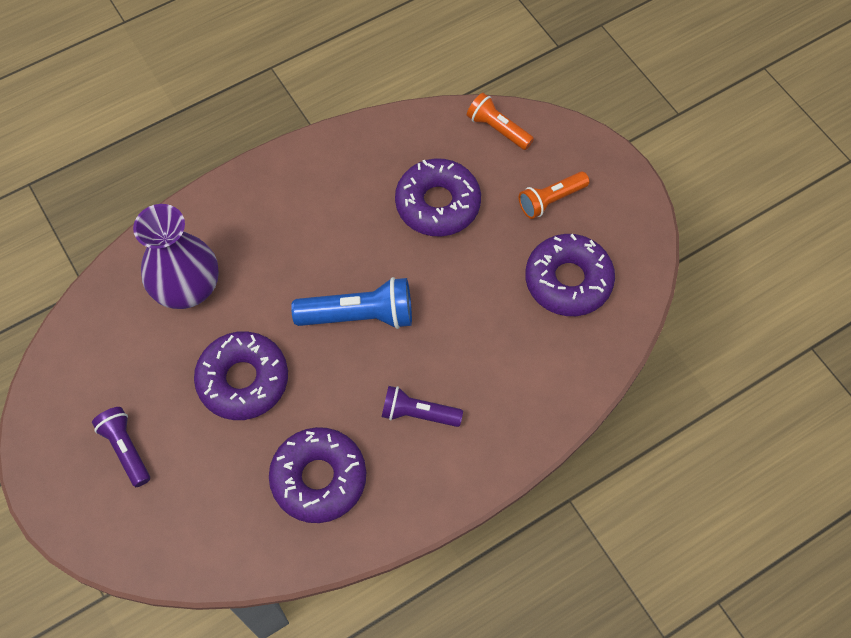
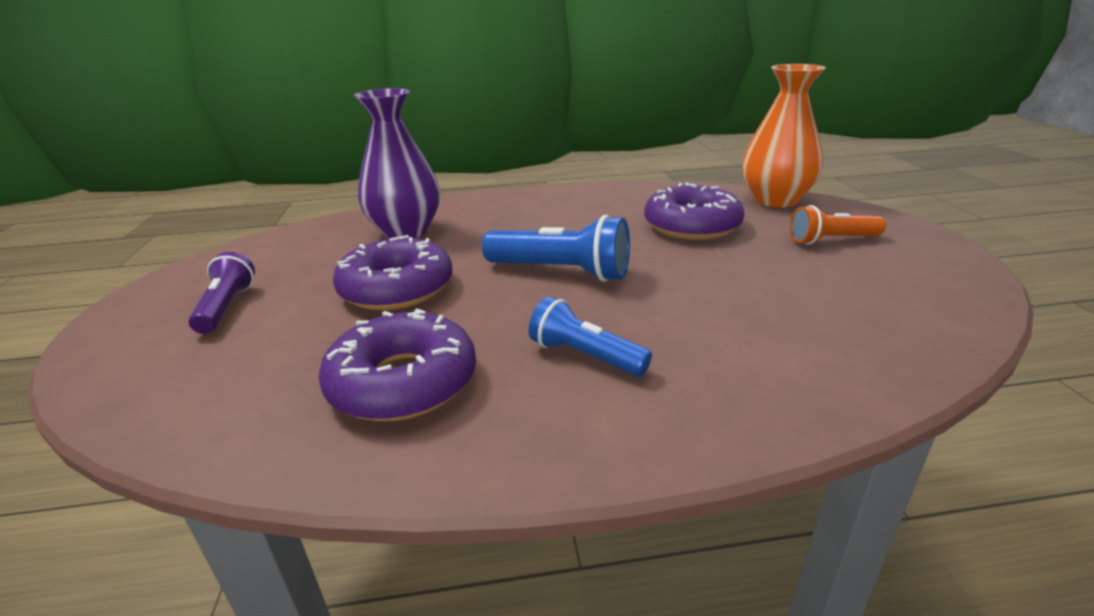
camera: 25 degrees right, 35 degrees down
(418, 414) = (585, 356): purple flashlight -> blue flashlight
(497, 129) = (775, 200): orange flashlight -> orange vase
(568, 281) = (849, 292): purple donut -> none

